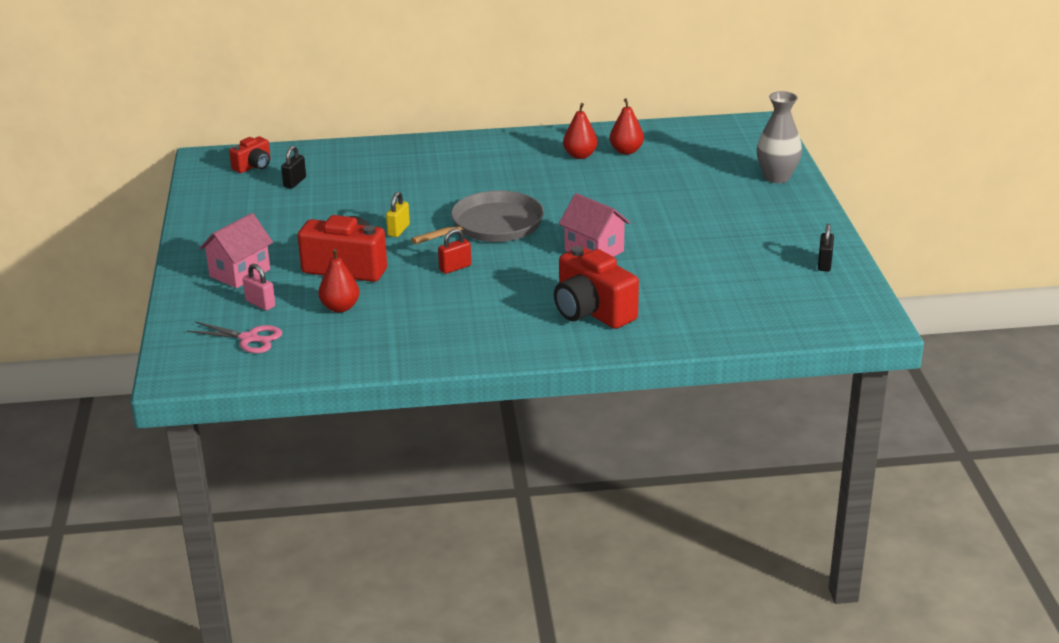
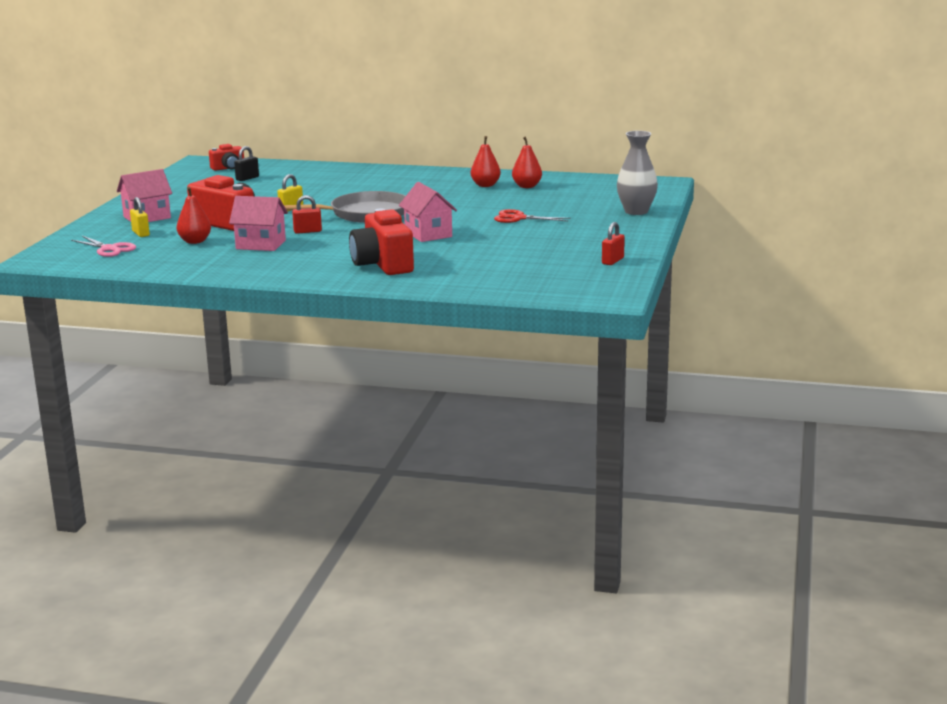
camera: 20 degrees right, 10 degrees down
(260, 304) = (141, 233): pink padlock -> yellow padlock
(423, 300) = (261, 245): none -> pink house
(666, 207) = (519, 218): none -> red scissors
(824, 264) = (612, 261): black padlock -> red padlock

